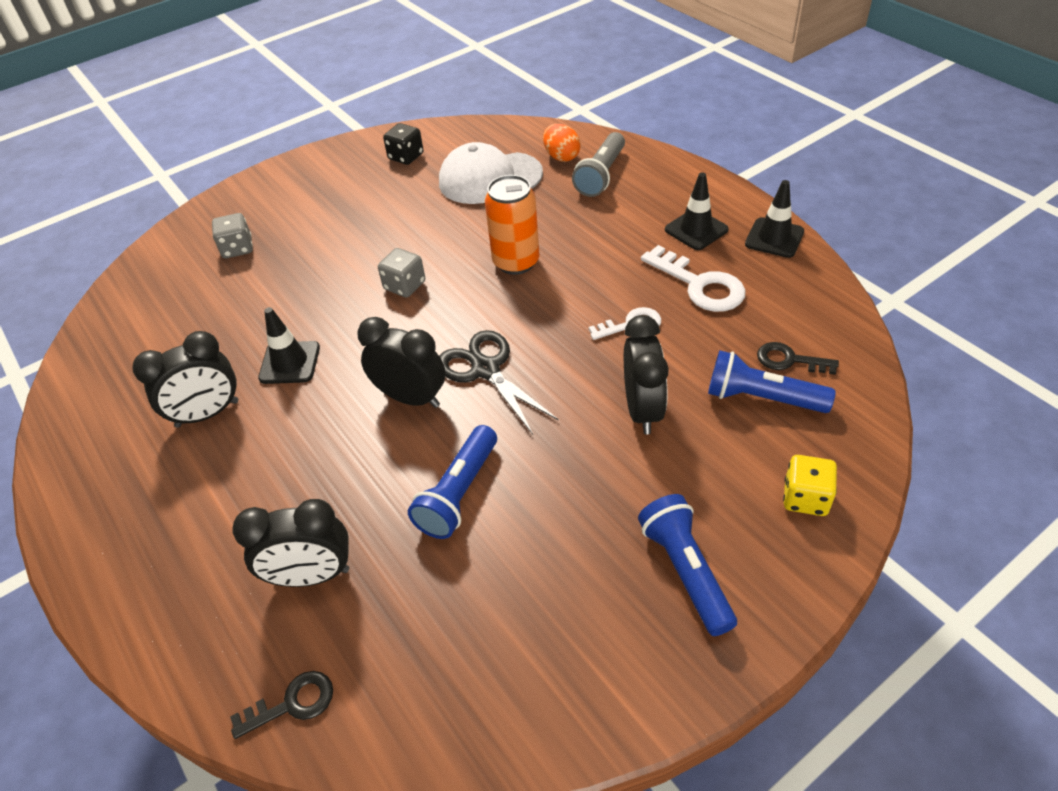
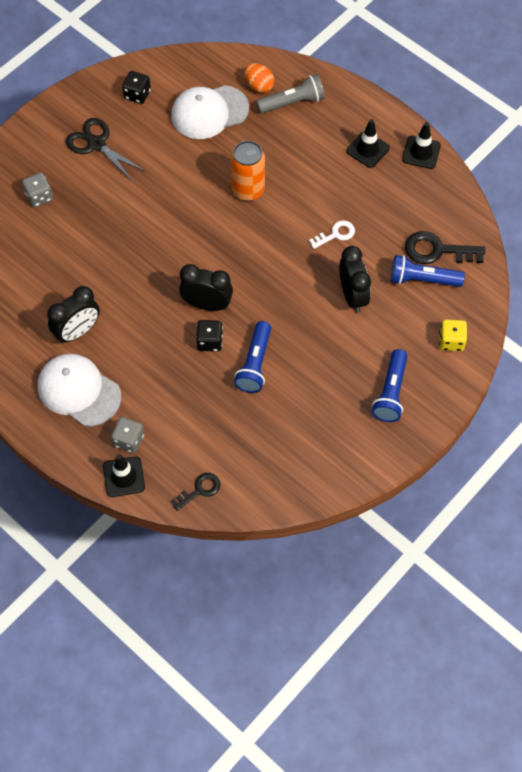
camera: 15 degrees left, 15 degrees up
(168, 499) = (79, 391): none -> white cap
(290, 363) = (117, 288): black traffic cone -> black traffic cone (124, 477)
(311, 575) = (185, 423): black clock -> none
(397, 450) = (210, 341): none -> black dice
(405, 286) = (175, 218): grey dice -> grey dice (129, 440)
(485, 369) = (249, 278): black scissors -> black scissors (96, 144)
(601, 175) = (292, 103): grey flashlight -> grey flashlight turned 120 degrees counterclockwise
(686, 571) = (391, 392): blue flashlight -> blue flashlight turned 135 degrees counterclockwise
(700, 285) = (376, 197): white key -> none
(789, 360) = (437, 250): black key -> black key, size x1.64

